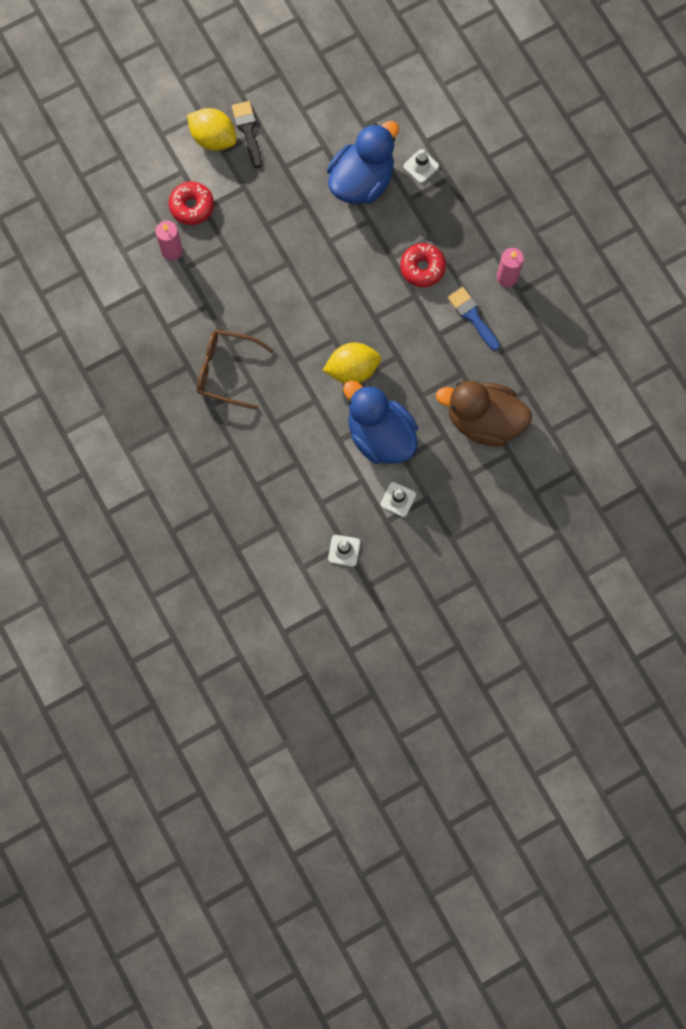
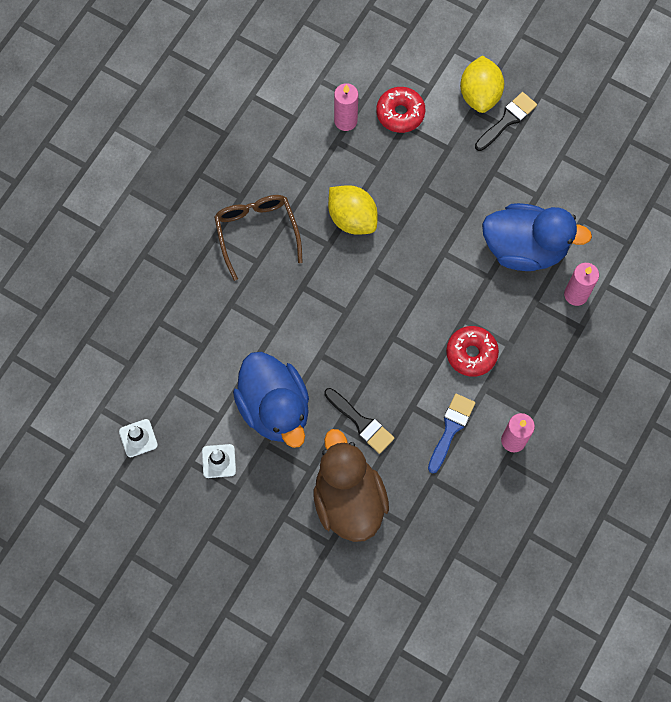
camera: 60 degrees right, 5 degrees down
(352, 369) = (326, 345): yellow lemon -> yellow lemon (352, 218)
(380, 435) = (275, 408): blue duck -> blue duck turned 135 degrees clockwise
(421, 166) = (576, 294): white traffic cone -> pink candle
(429, 378) = (361, 423): none -> black brush

